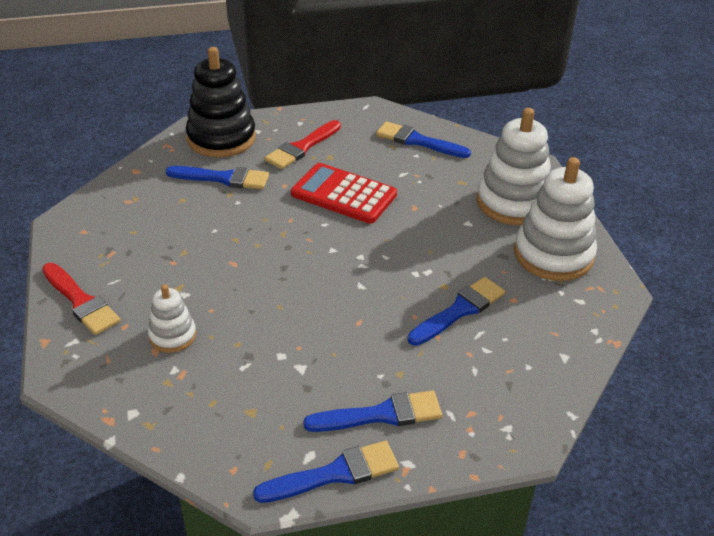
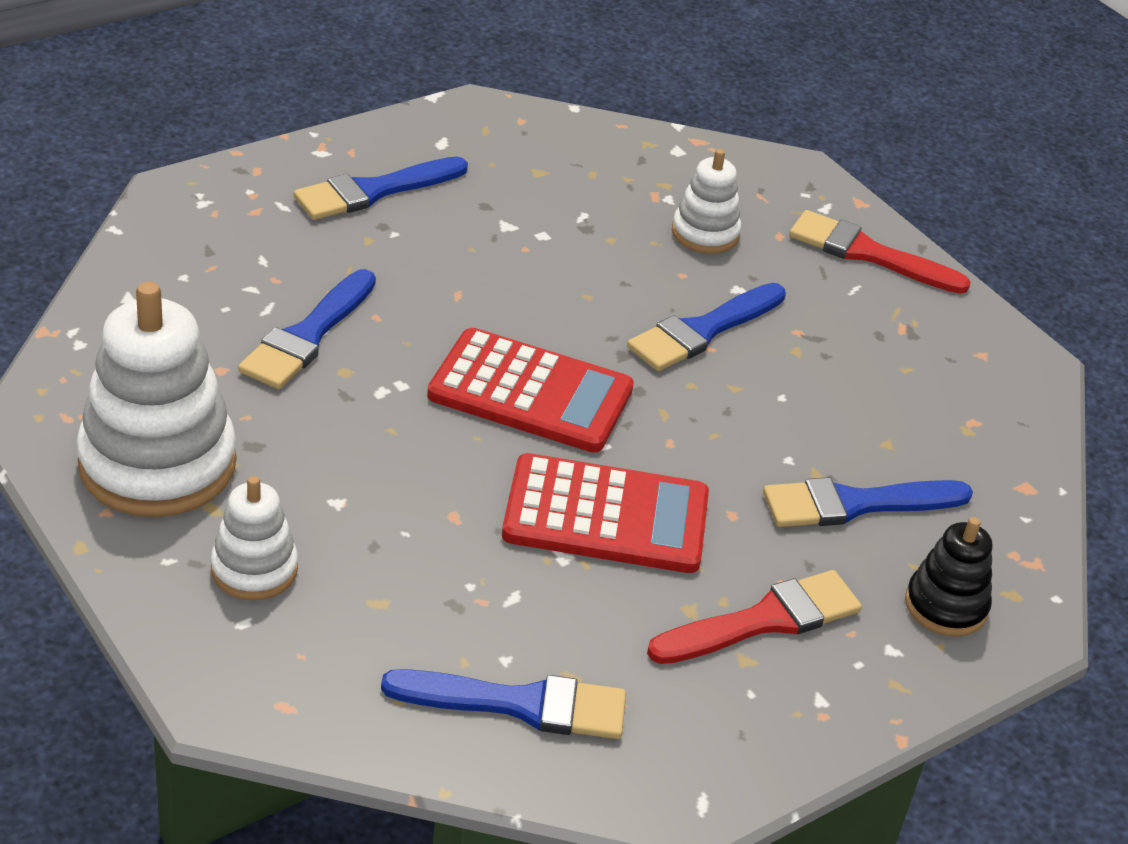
camera: 155 degrees right, 0 degrees up
(221, 138) = (945, 606): black stacking toy -> black stacking toy, size x0.53
(302, 147) = (764, 620): red brush -> red brush turned 45 degrees clockwise
(334, 474) = (403, 131): blue brush -> blue brush (702, 331)
(347, 255) = (530, 393): none -> red calculator
(513, 203) = (254, 569): white stacking toy -> white stacking toy, size x0.53

